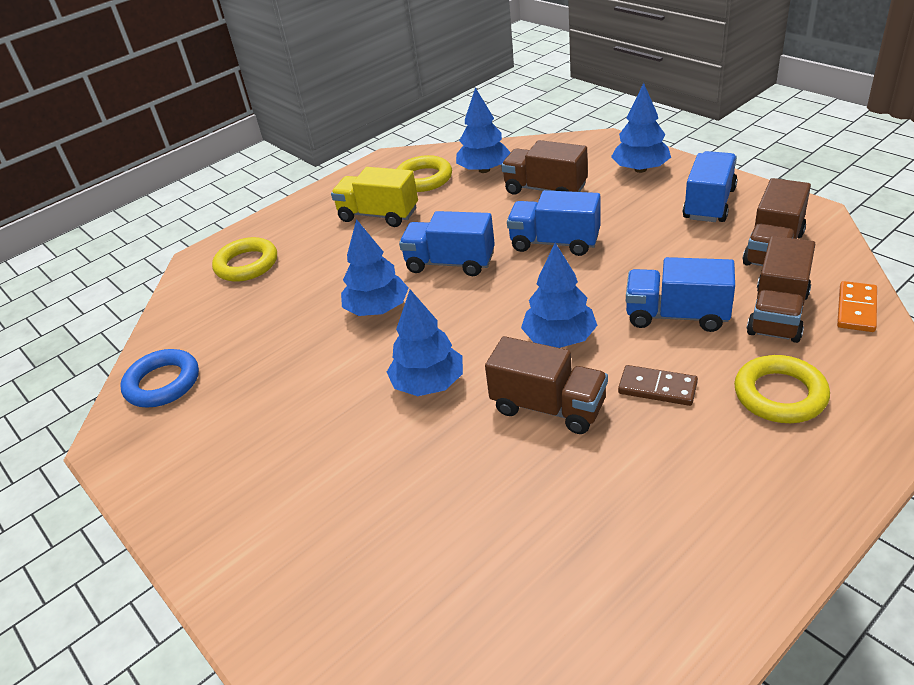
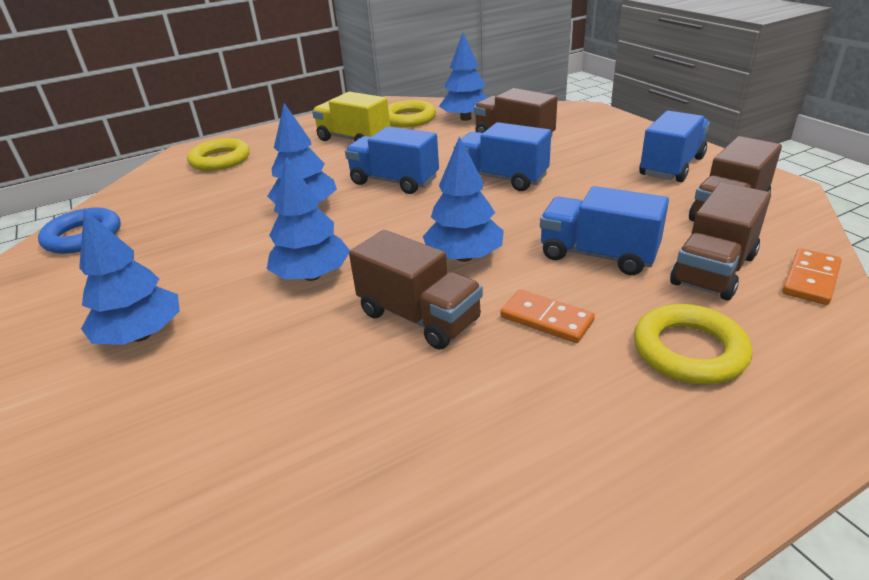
camera: 10 degrees right, 5 degrees down
(640, 169) = (613, 133): blue tree -> blue tree (141, 335)
(657, 388) = (546, 319): brown domino -> orange domino

